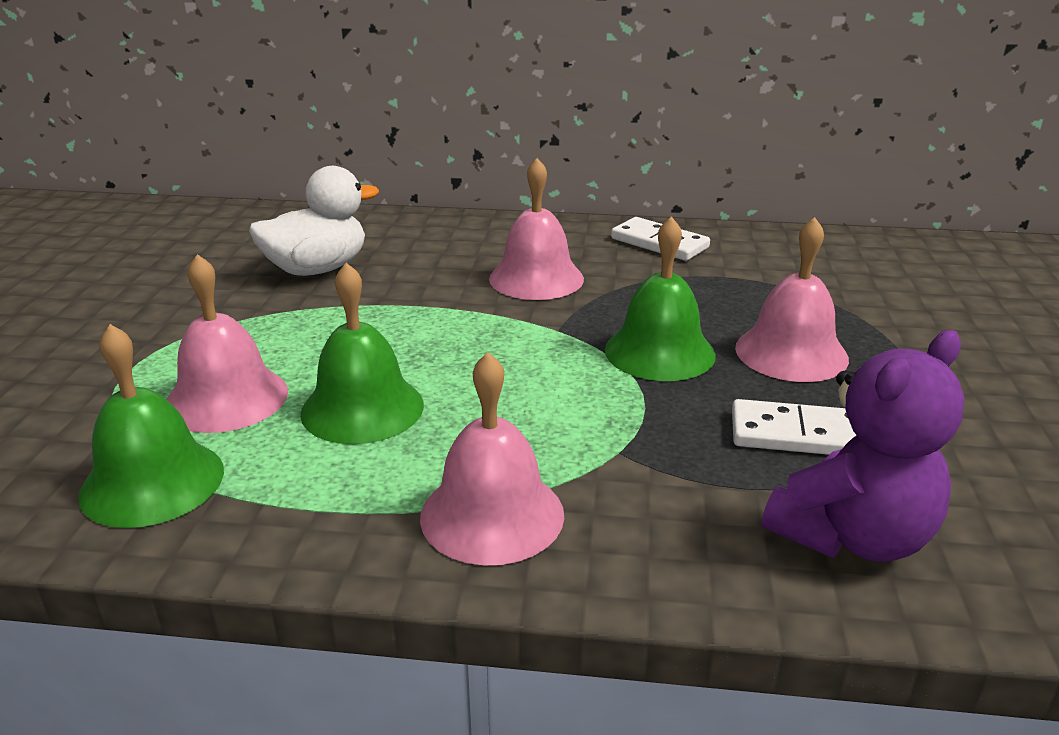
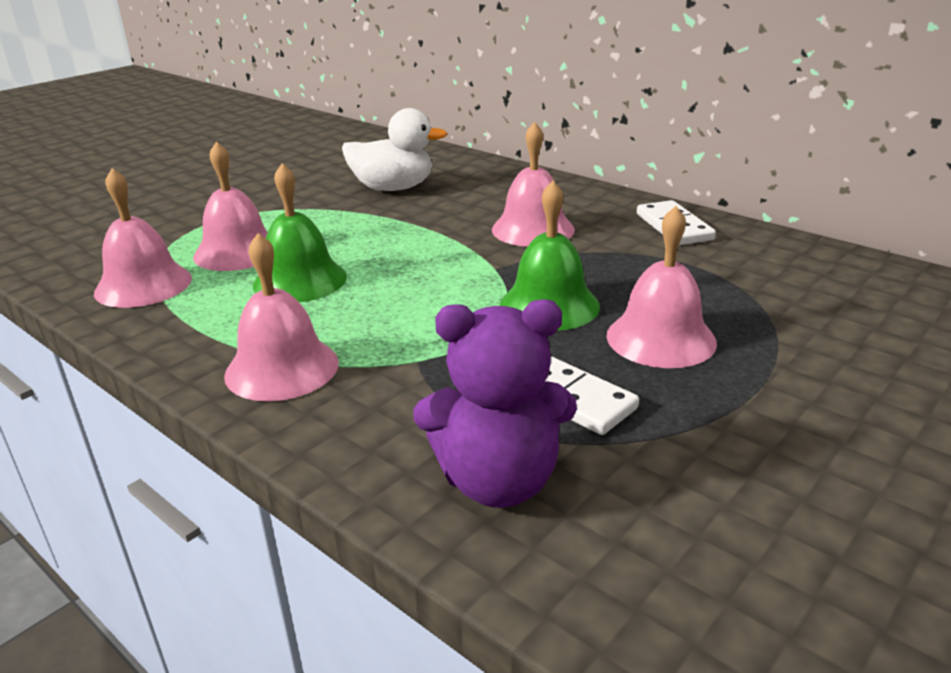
camera: 35 degrees right, 0 degrees up
(152, 482) = (143, 285): green bell -> pink bell

